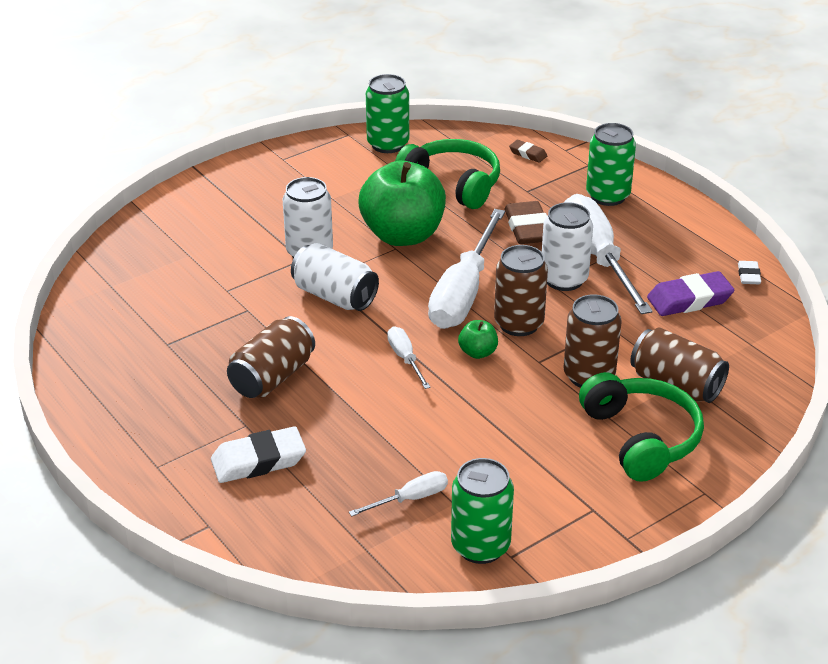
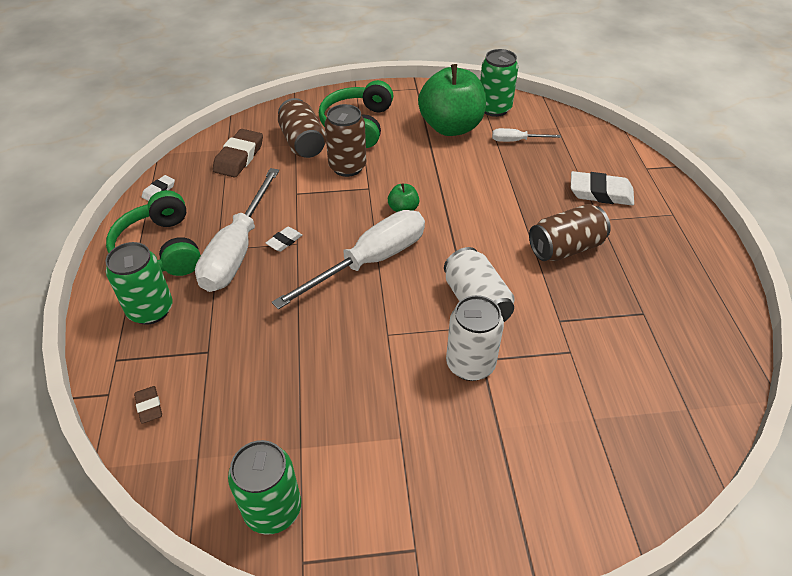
camera: 150 degrees left, 10 degrees up
(403, 235) = (369, 347): green apple -> green apple (451, 127)
(405, 358) = (457, 224): white screwdriver -> none
(452, 184) = (265, 396): green headphones -> green headphones (160, 249)
(519, 324) = (354, 219): brown can -> none
(528, 228) = (256, 304): brown eraser -> brown eraser (239, 157)
(564, 279) = (284, 241): white can -> white eraser
(689, 299) = (221, 190): purple eraser -> none

